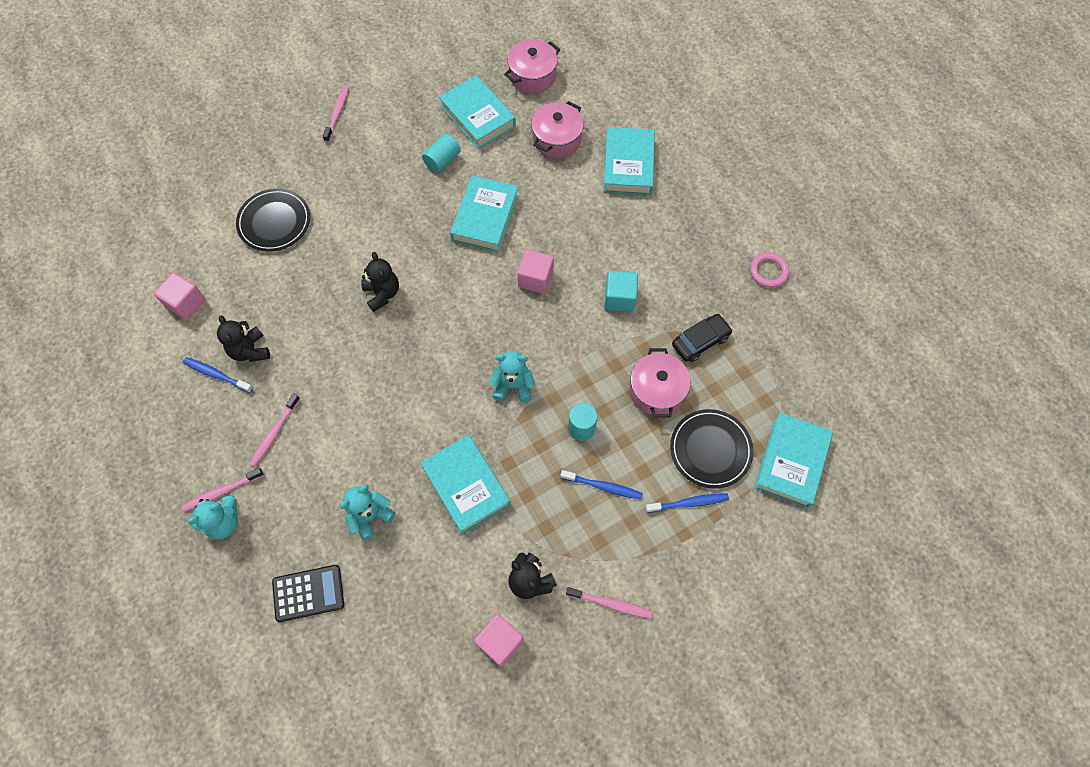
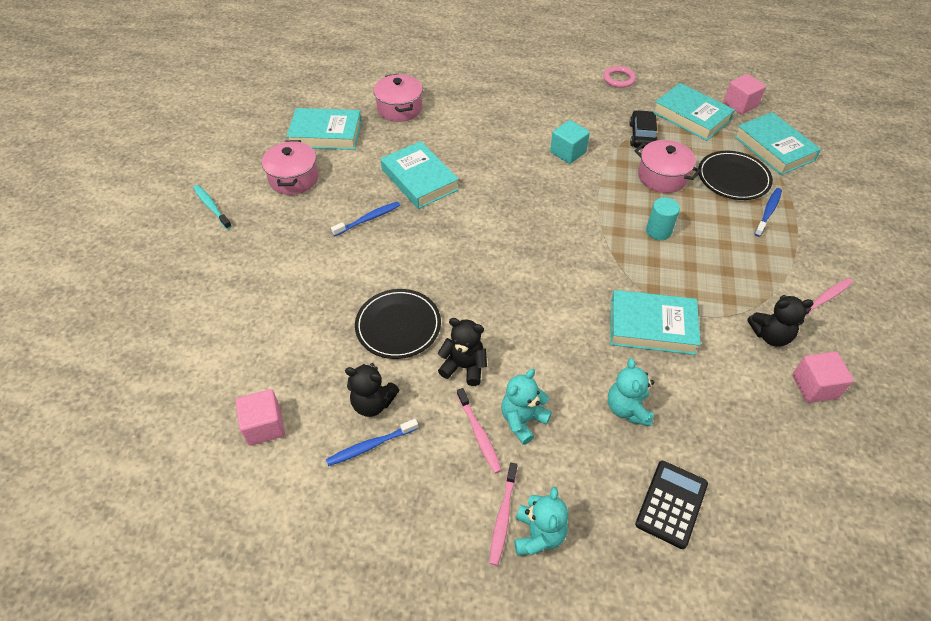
camera: 50 degrees left, 15 degrees down
(274, 222) = (262, 308): black plate -> black plate (398, 326)
(337, 113) = (211, 207): pink toothbrush -> turquoise toothbrush
(382, 293) = (418, 277): black teddy bear -> black teddy bear (464, 367)
(442, 160) = (339, 173): turquoise cylinder -> none
(513, 385) = (585, 247): turquoise teddy bear -> turquoise teddy bear (522, 420)
(532, 76) = (330, 90): pink pot -> pink pot (293, 178)
(535, 279) = (505, 184): pink cube -> pink cube (740, 104)
(603, 486) = (718, 247): blue toothbrush -> blue toothbrush (368, 219)
(628, 165) = (464, 89): turquoise book -> turquoise book (691, 116)

